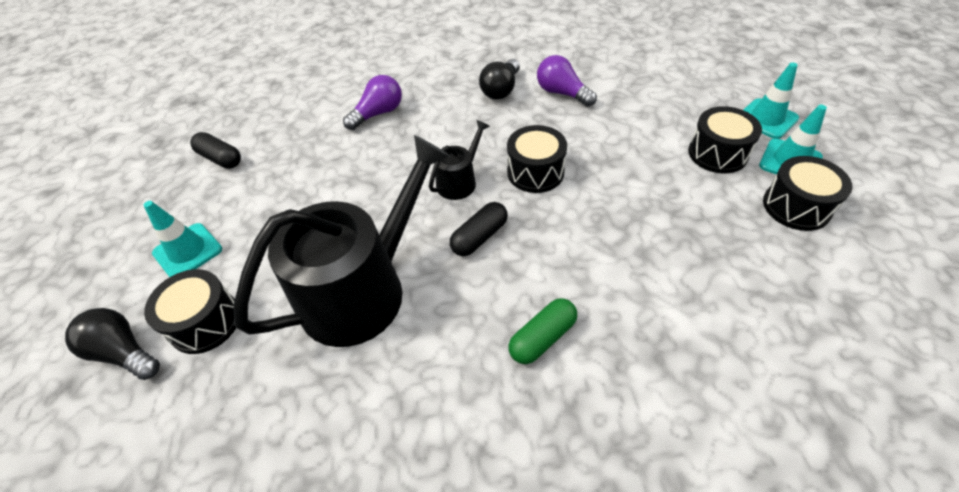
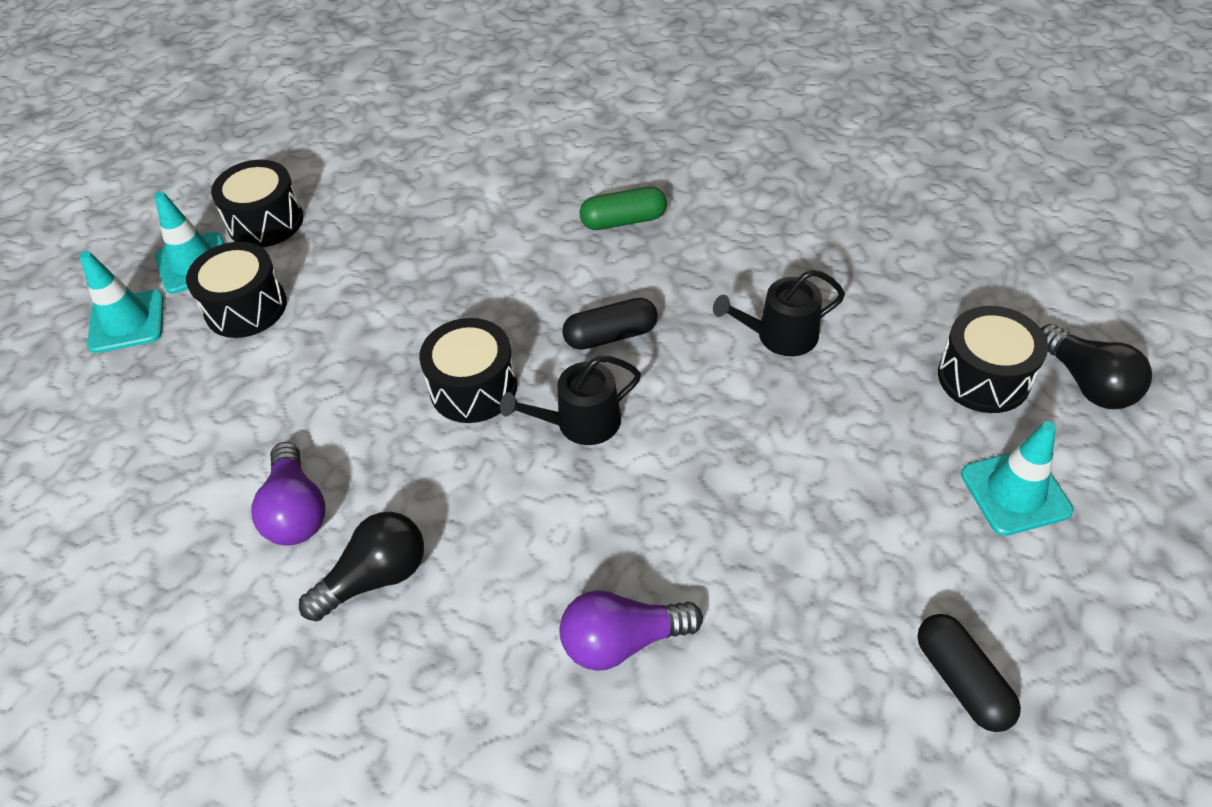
camera: 150 degrees left, 0 degrees up
(363, 289) = (780, 336): black watering can -> black watering can, size x0.45

